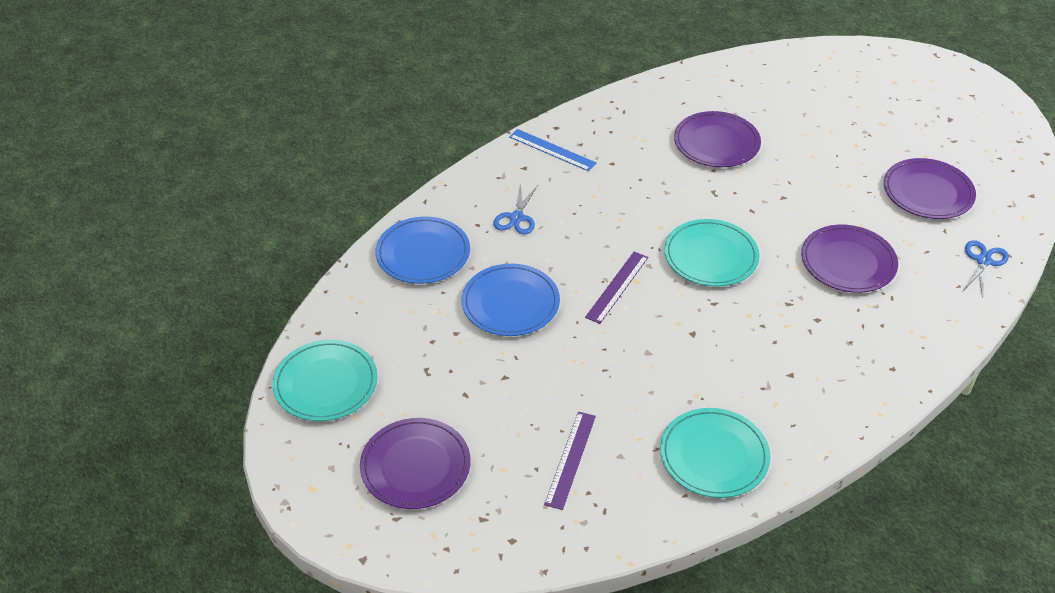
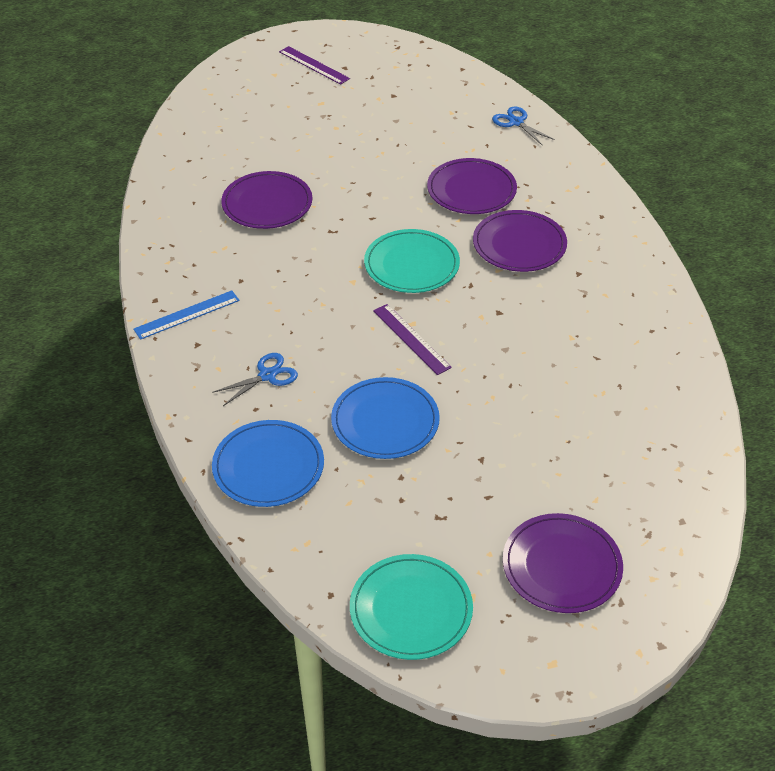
camera: 65 degrees left, 0 degrees up
(516, 218) = (267, 375): blue scissors -> blue scissors turned 75 degrees counterclockwise
(570, 459) = (606, 447): purple ruler -> purple ruler (314, 65)
(714, 455) = (643, 353): turquoise plate -> none
(928, 192) = (421, 115): purple plate -> purple plate (519, 244)

